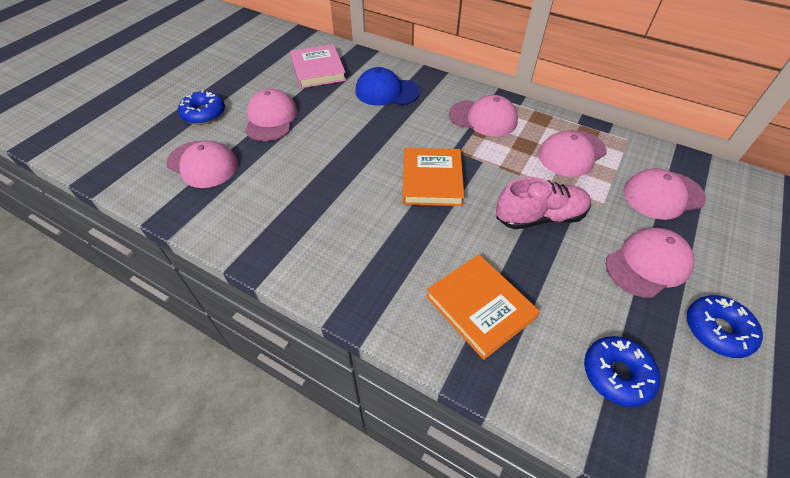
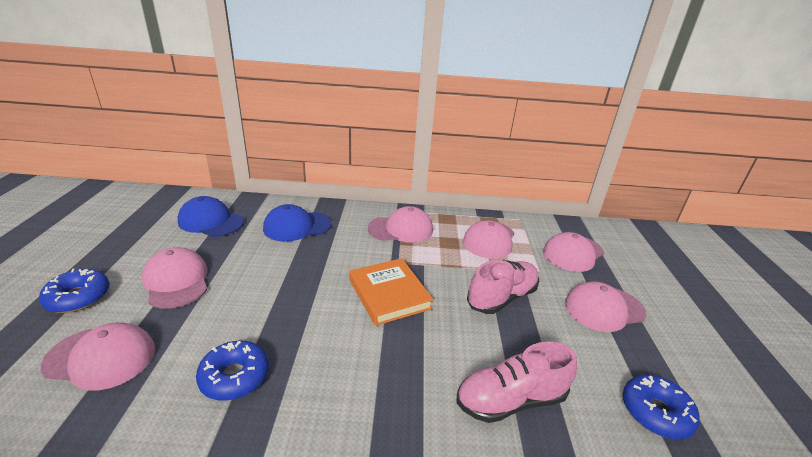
camera: 30 degrees left, 20 degrees down
(318, 70) = (211, 221): pink book -> blue cap
(480, 307) = (510, 400): orange book -> pink shoe
(647, 264) = (604, 308): pink cap -> pink cap turned 135 degrees counterclockwise
(717, 330) = (684, 342): blue donut -> blue donut (234, 376)

